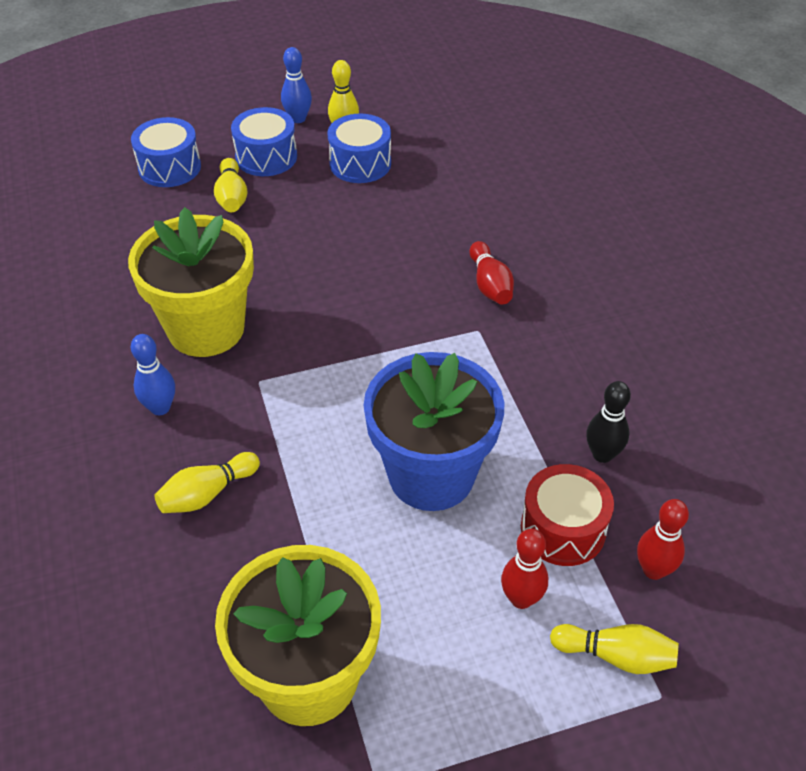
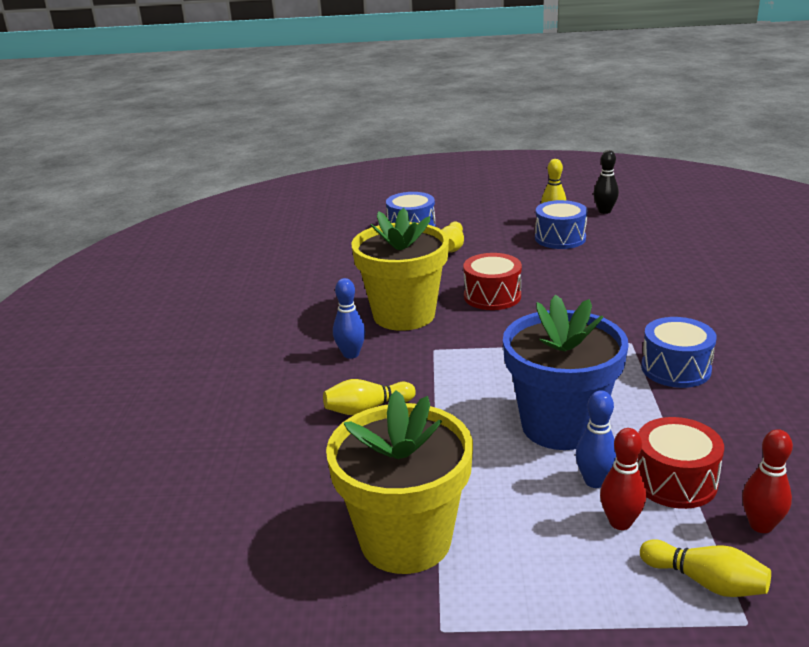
camera: 20 degrees right, 20 degrees down
(266, 157) = (486, 228): blue drum -> blue drum (675, 369)
(298, 119) = (518, 211): blue bowling pin -> blue bowling pin (595, 481)
(304, 279) = (492, 296): none -> red drum
(490, 285) = (649, 316): red bowling pin -> none
(602, 454) = (727, 436): black bowling pin -> black bowling pin (604, 211)

